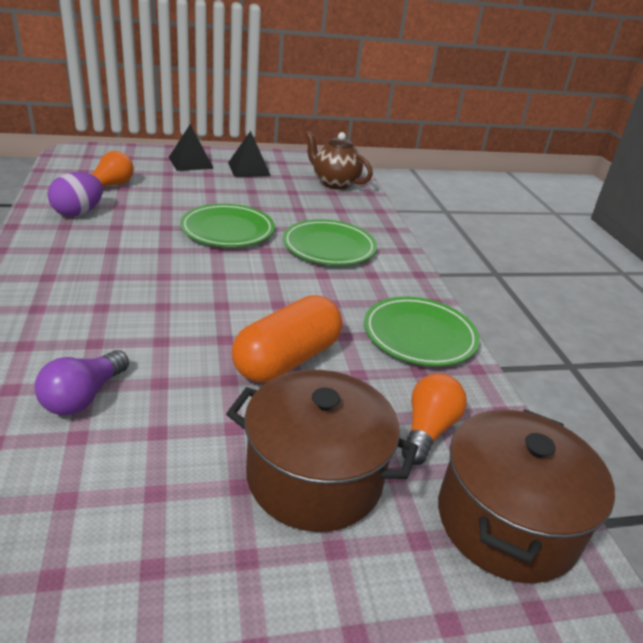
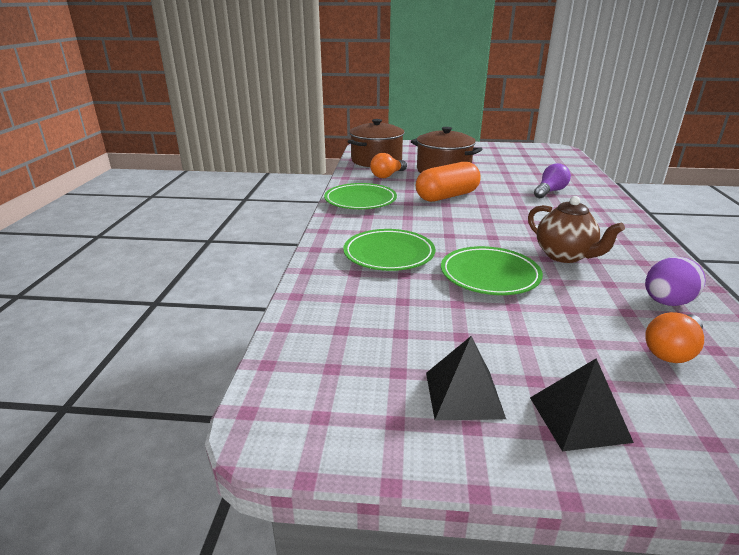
camera: 160 degrees left, 5 degrees down
(334, 183) = (323, 350): brown teapot -> brown teapot (564, 256)

